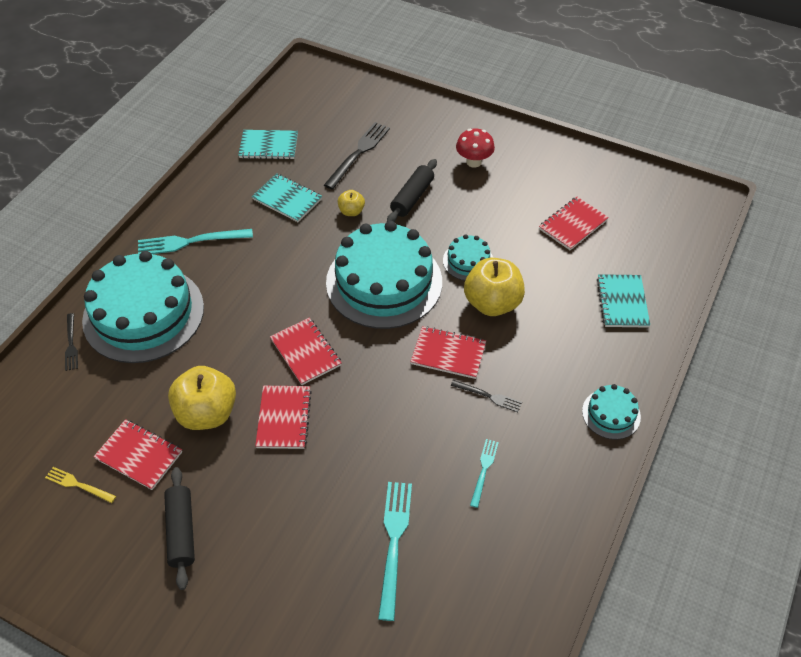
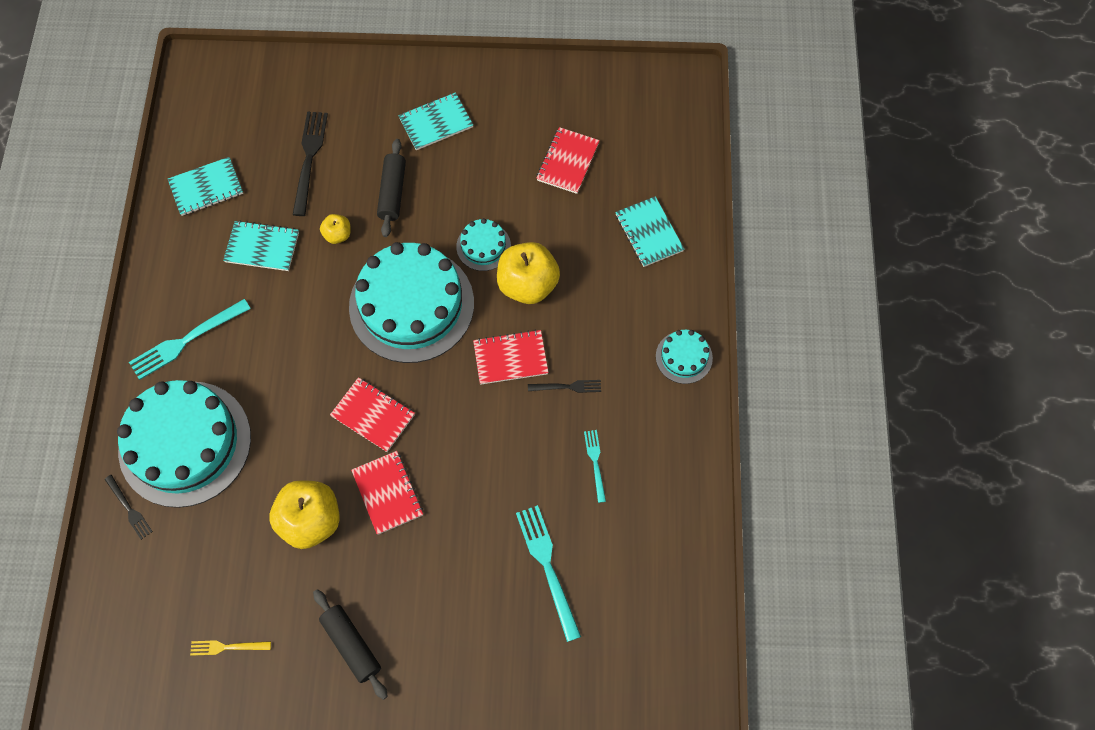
camera: 25 degrees left, 15 degrees up
(139, 455) = (269, 592): red notebook -> none
(473, 162) = (436, 123): red mushroom -> turquoise notebook

